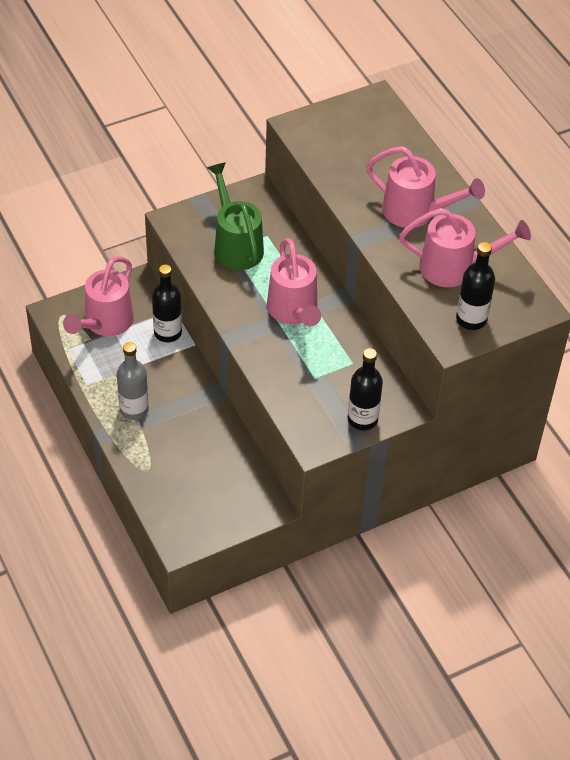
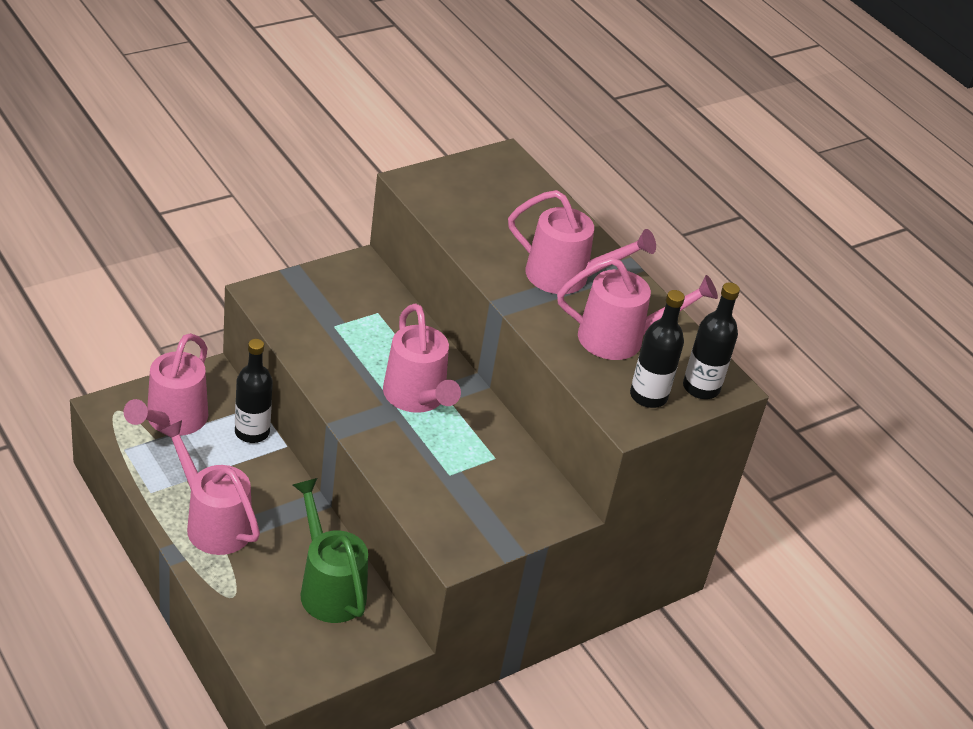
camera: 10 degrees left, 10 degrees down
(134, 409) = (212, 522): grey bottle -> pink watering can
(236, 245) = (340, 322): green watering can -> green watering can (329, 587)
(362, 419) = (514, 523): black bottle -> black bottle (701, 388)

